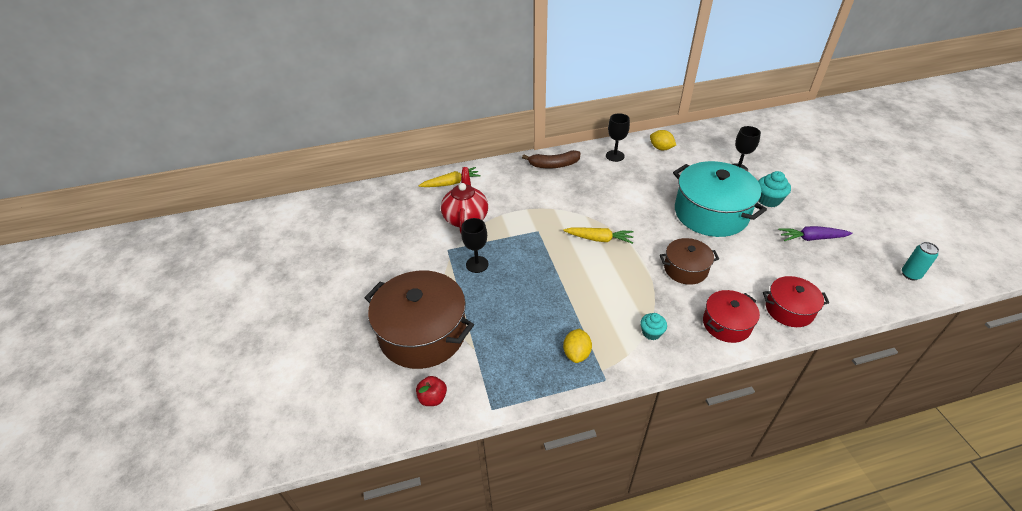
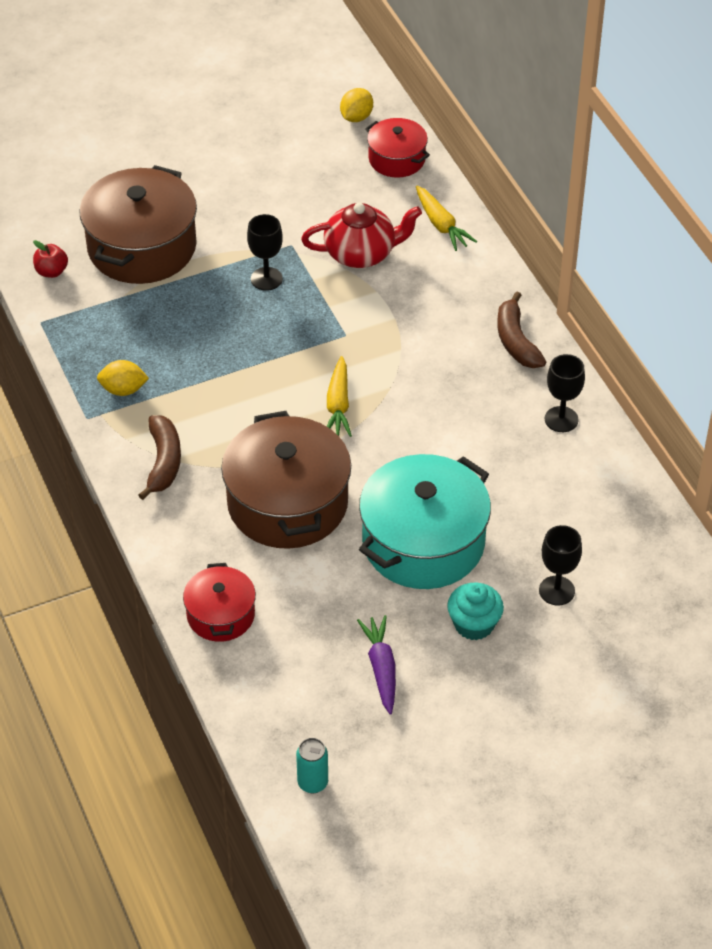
camera: 80 degrees right, 5 degrees up
(651, 333) = (163, 462): turquoise cupcake -> brown banana
(661, 148) = (600, 483): yellow lemon -> yellow lemon (356, 117)
(685, 269) = (287, 503): brown pot -> brown pot, size x1.85
(726, 324) = (186, 542): red pot -> red pot (397, 159)

